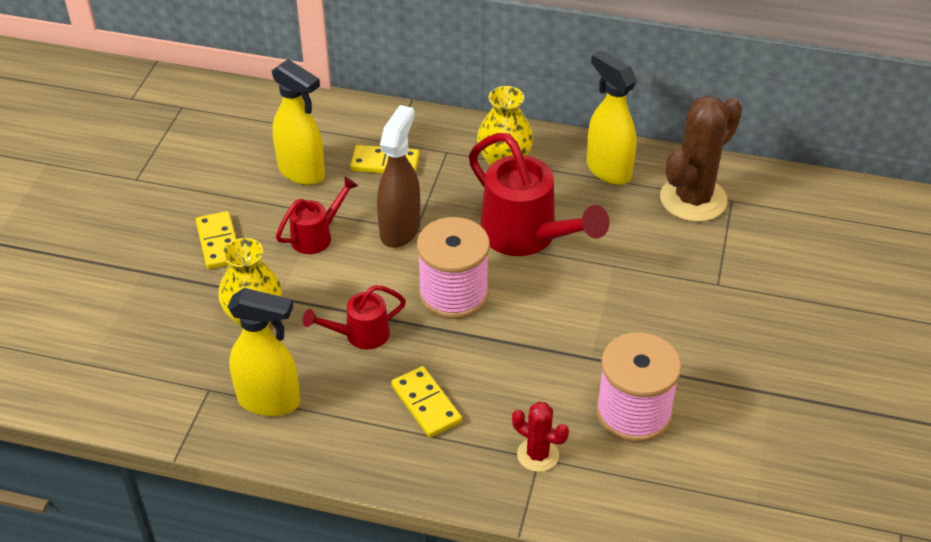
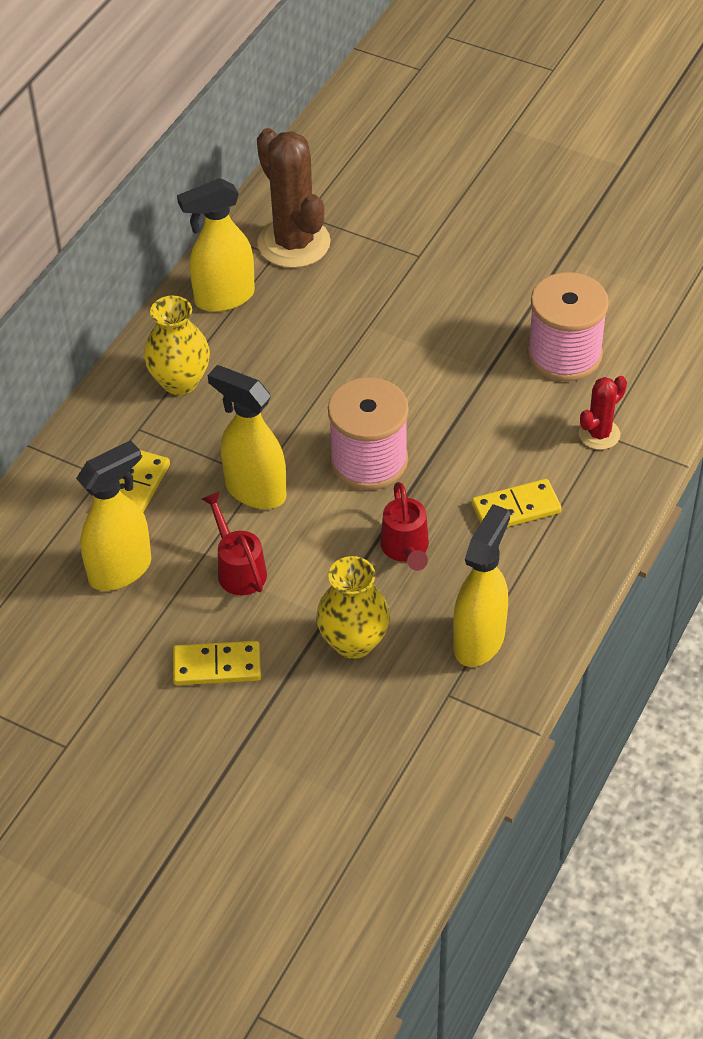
camera: 75 degrees left, 5 degrees up
(400, 229) = (255, 491): brown spray bottle -> yellow spray bottle
(526, 236) = (303, 385): red watering can -> none

